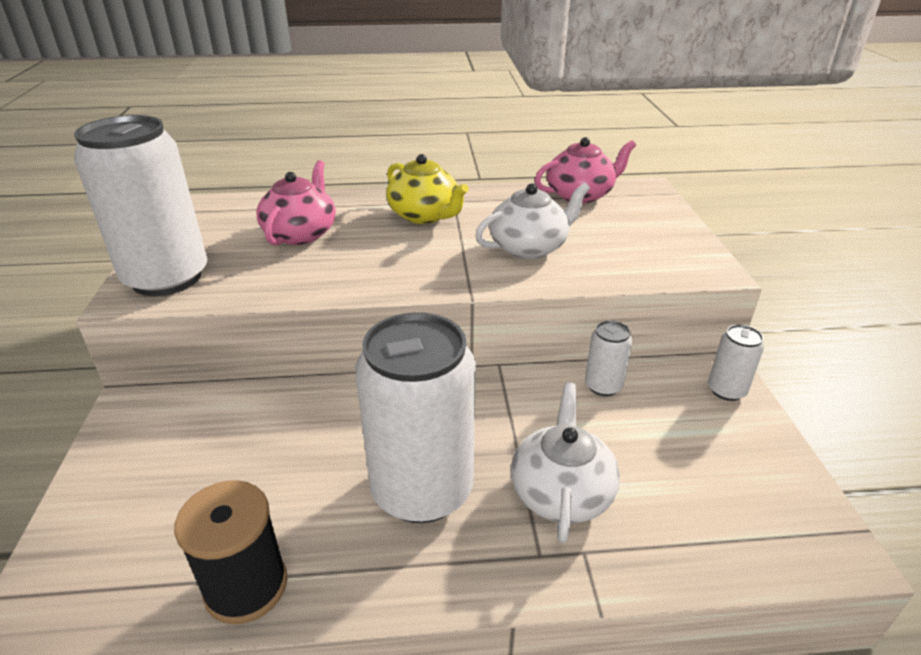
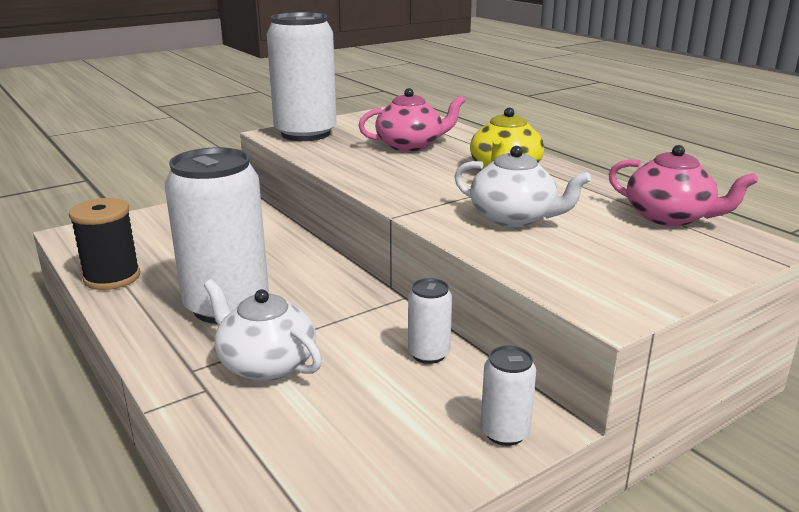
camera: 60 degrees right, 10 degrees down
(561, 492) = (266, 364): white teapot -> white teapot turned 120 degrees counterclockwise

